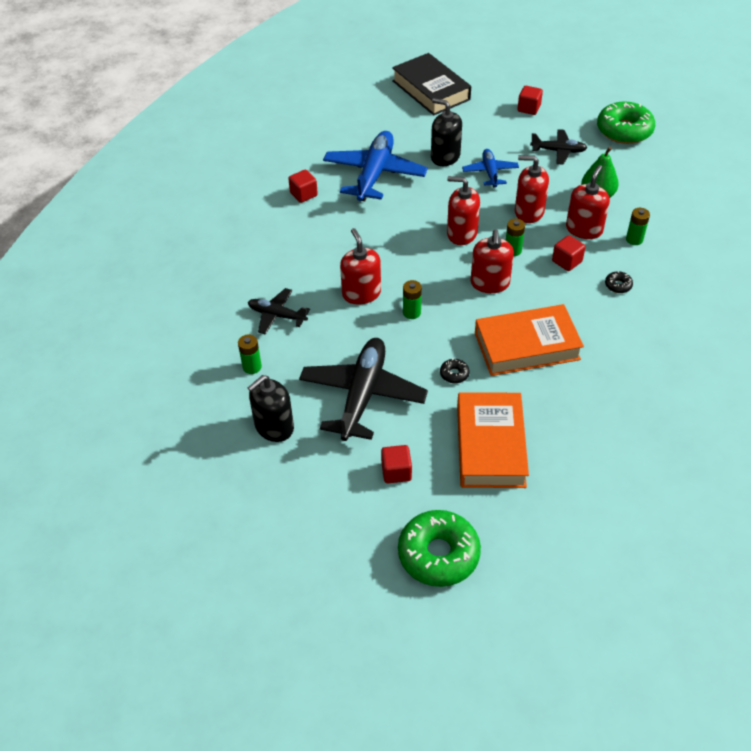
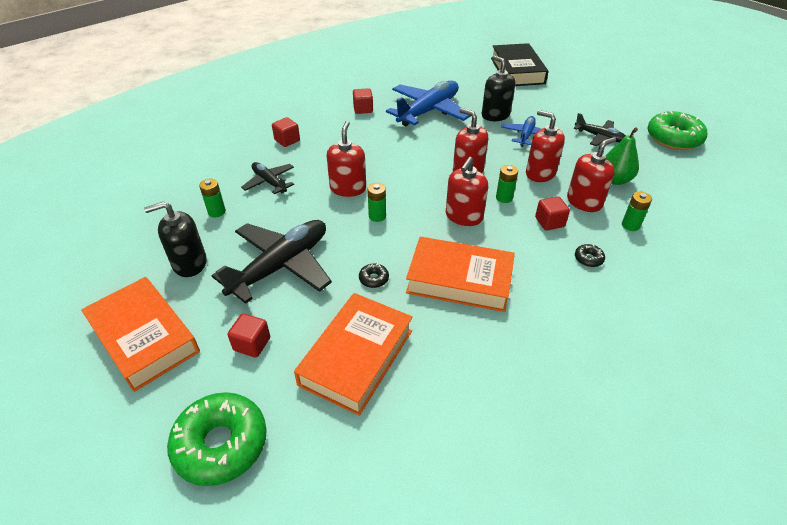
camera: 25 degrees right, 5 degrees down
(297, 507) = (144, 337): none -> orange book
(528, 108) = (592, 101): red cube -> red cube (287, 140)

